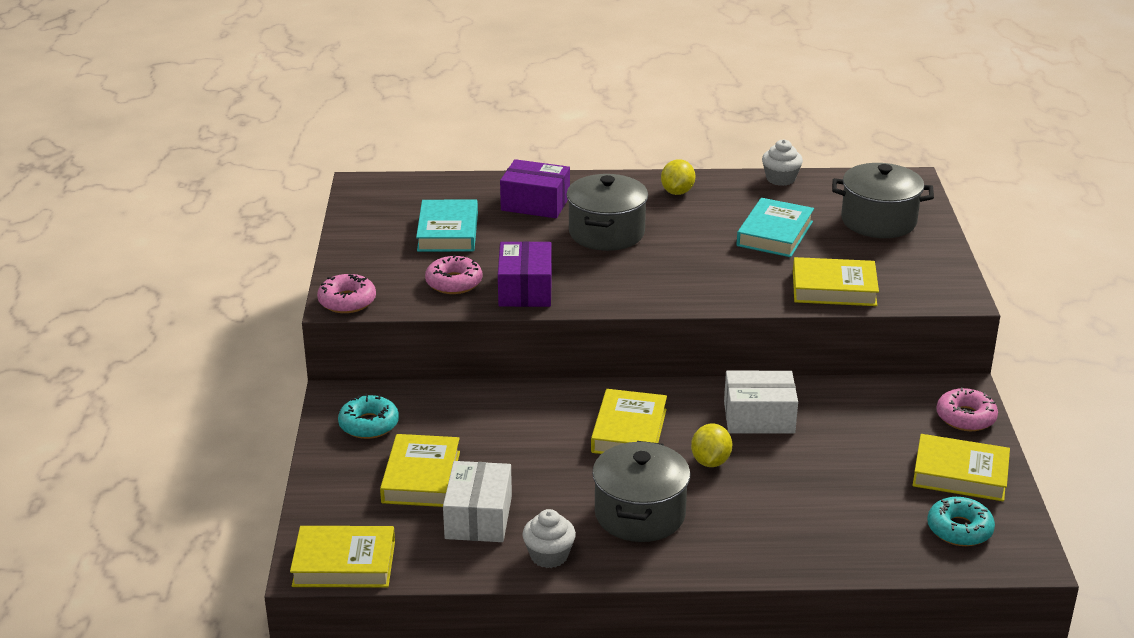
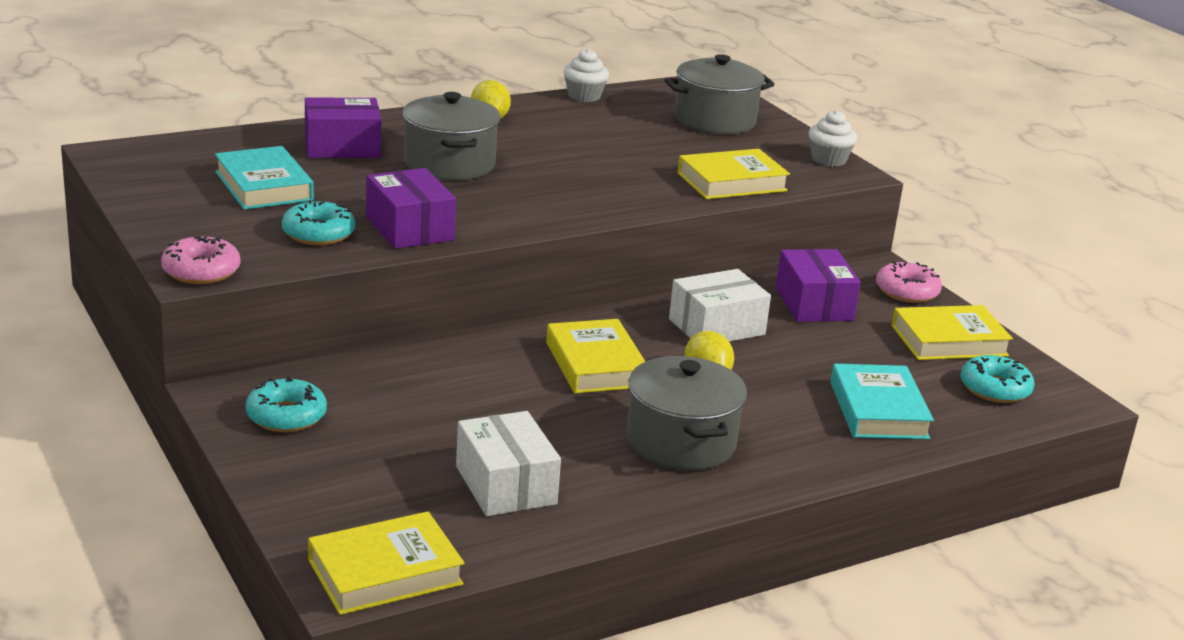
camera: 30 degrees left, 5 degrees down
(421, 477) = (400, 458): yellow book -> none
(454, 282) = (318, 233): pink donut -> turquoise donut
(549, 555) = (621, 506): white cupcake -> white cupcake (828, 159)
(775, 234) = (626, 143): turquoise book -> turquoise book (878, 410)
(865, 413) = (814, 304): none -> purple box

